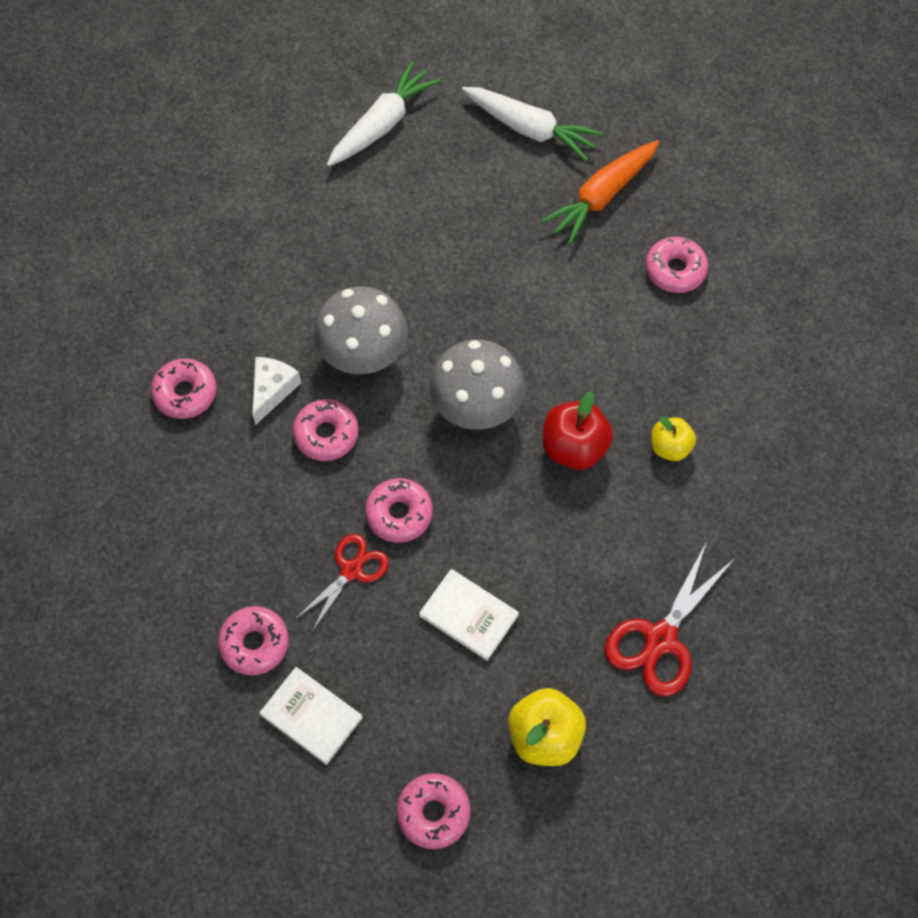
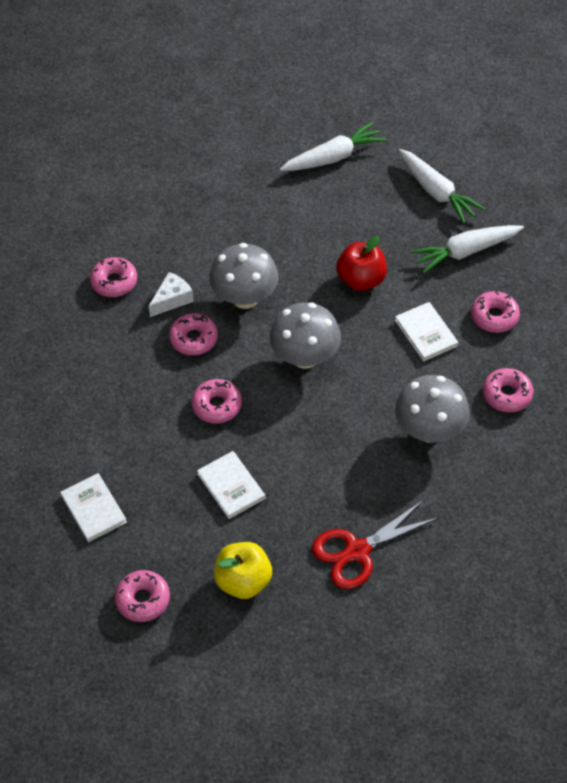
camera: 25 degrees right, 10 degrees down
(254, 643) = (80, 450): pink donut -> pink donut (507, 395)
(352, 570) = (167, 429): red scissors -> none
(574, 447) = (360, 406): red apple -> red apple (361, 280)
(602, 196) = (466, 252): orange carrot -> white carrot
(606, 321) = (426, 333): none -> white book
(670, 447) = (429, 430): yellow apple -> grey mushroom

